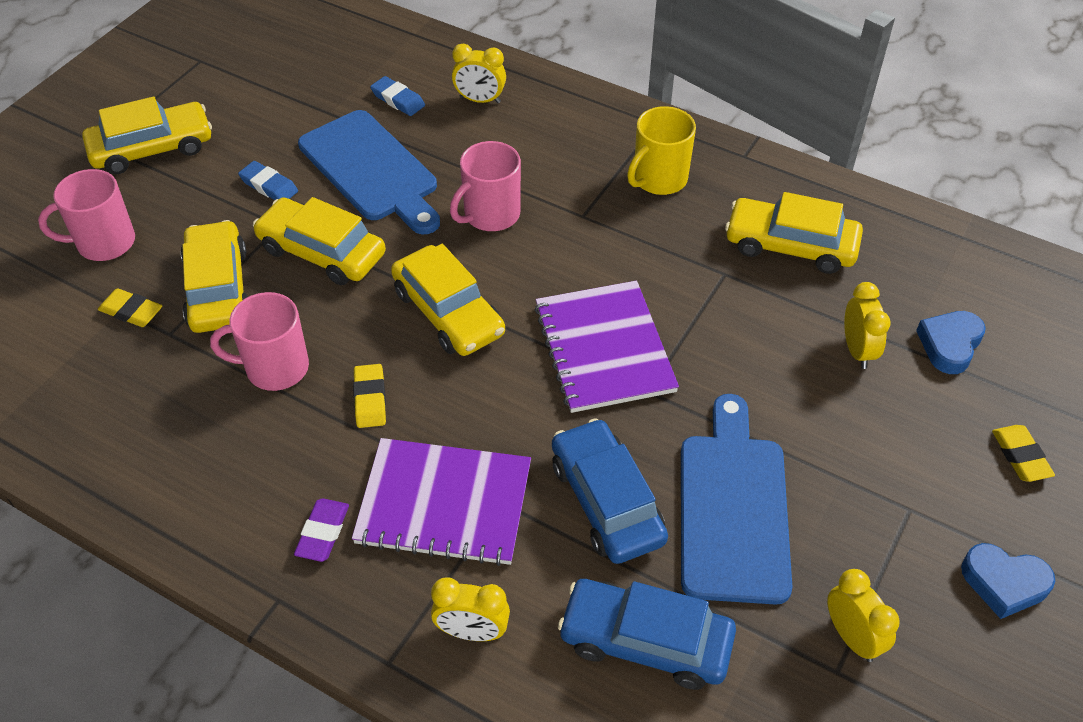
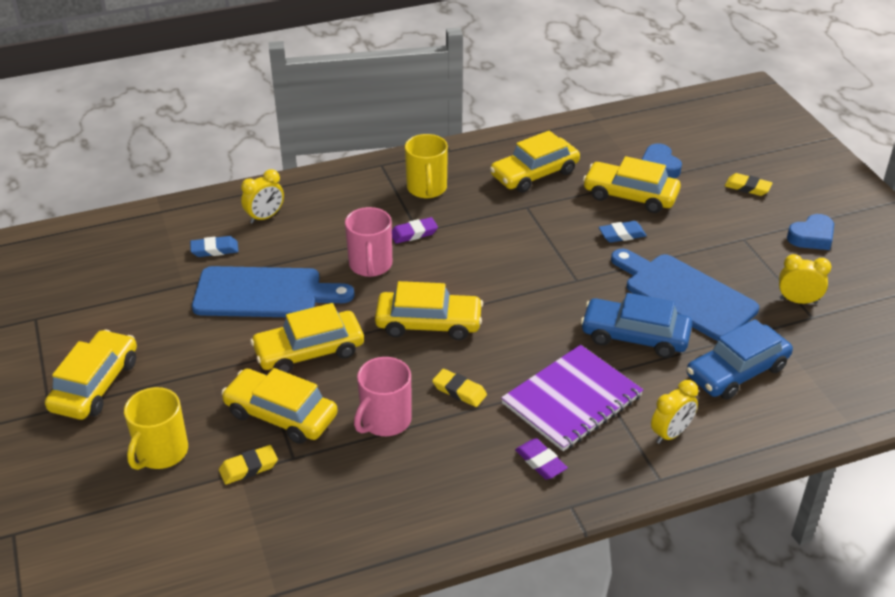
camera: 50 degrees left, 10 degrees down
(104, 243) = (161, 452): pink mug -> yellow mug
(269, 186) = (215, 346): blue eraser -> blue eraser (622, 234)
(575, 214) = (414, 233): none -> purple eraser
(604, 348) = (528, 279): purple notebook -> none
(857, 350) = (630, 195): yellow clock -> yellow car

